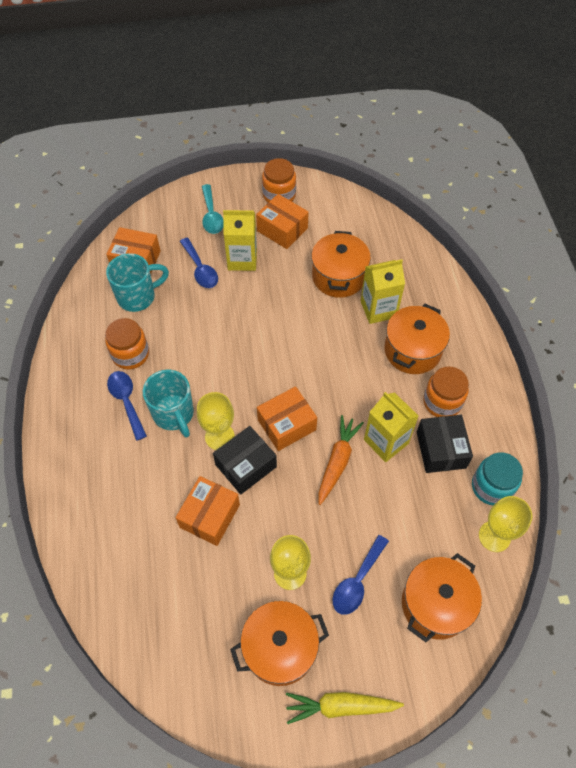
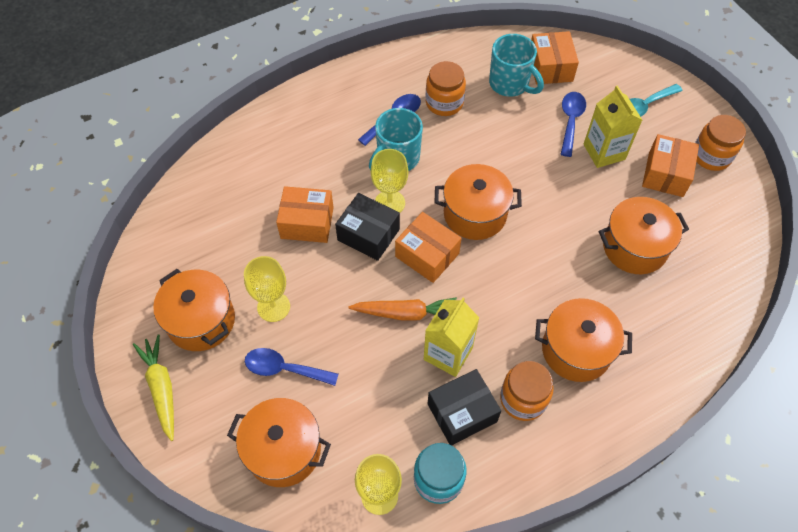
camera: 70 degrees right, 0 degrees up
(200, 269) = (570, 121): blue spoon -> blue spoon turned 150 degrees clockwise
(261, 373) = (475, 214): none -> orange pot
(378, 309) = (613, 299): yellow carton -> none

